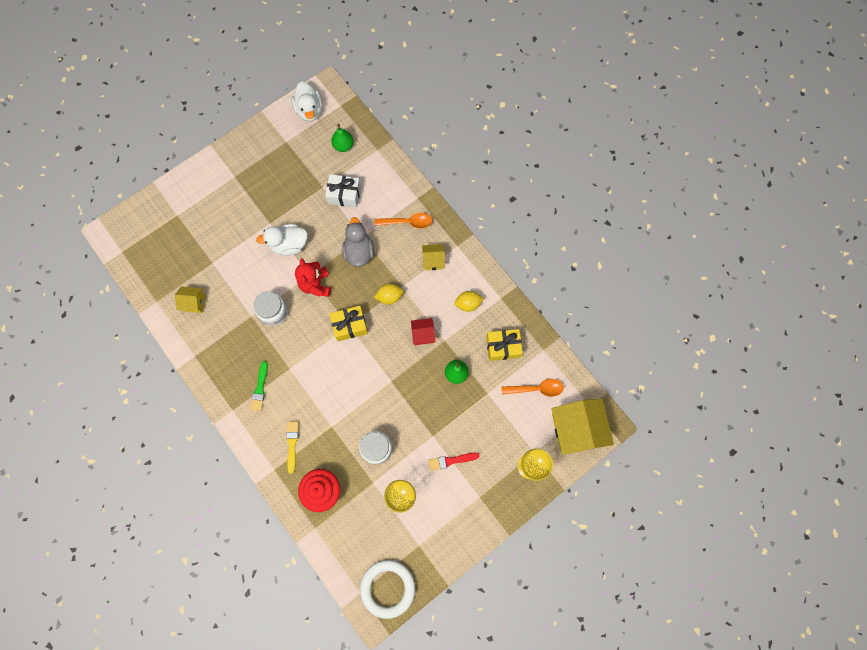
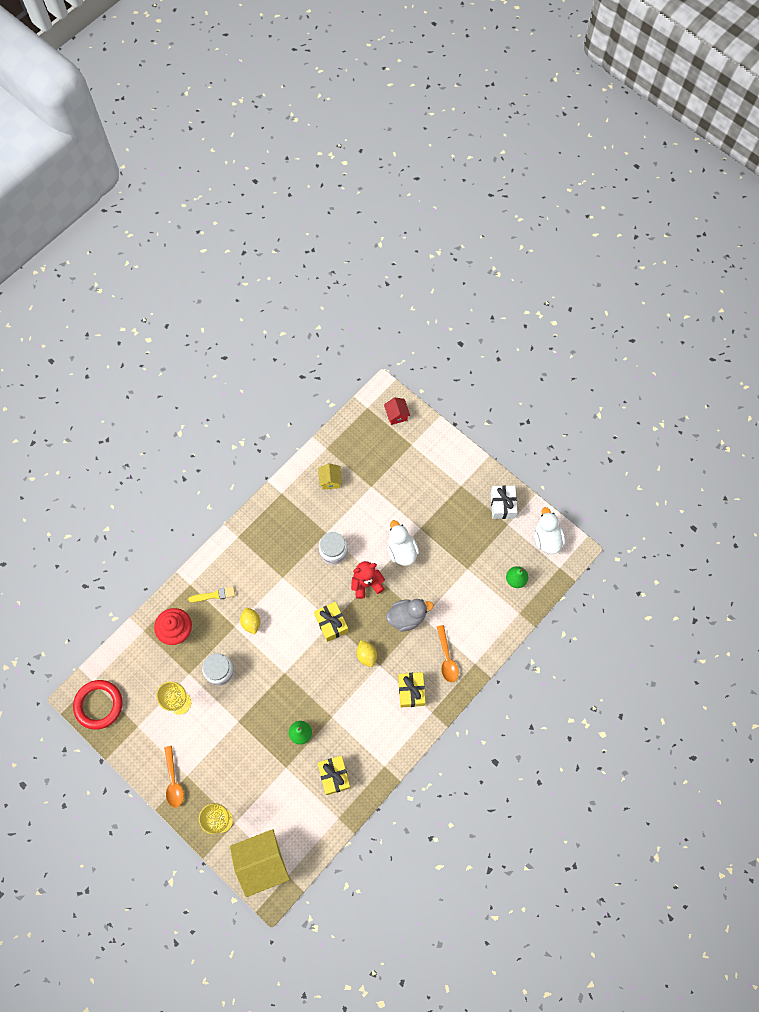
camera: 80 degrees right, 5 degrees down
(260, 388) = (260, 556): green brush -> none
(309, 110) = (546, 539): white duck -> white duck turned 105 degrees clockwise
(344, 195) = (463, 591): white gift -> white gift (502, 505)
(387, 588) = (99, 705): white ring -> red ring
(423, 334) = (334, 694): red house -> red house (396, 415)
(433, 260) = (411, 691): yellow house -> yellow gift
(451, 461) = (217, 743): red brush -> none
(468, 304) = (372, 734): yellow lemon -> yellow lemon (251, 623)
(536, 389) = (297, 816): orange spoon -> orange spoon (173, 781)

